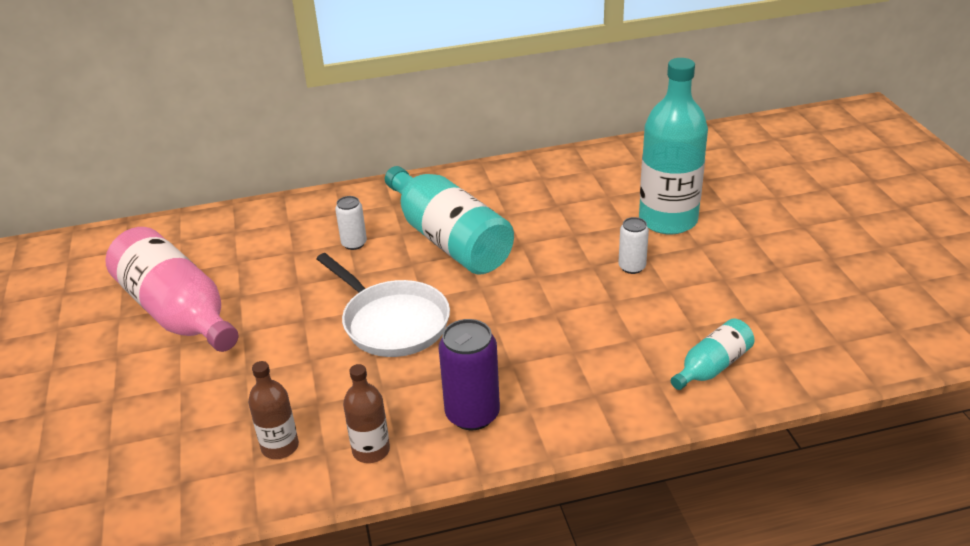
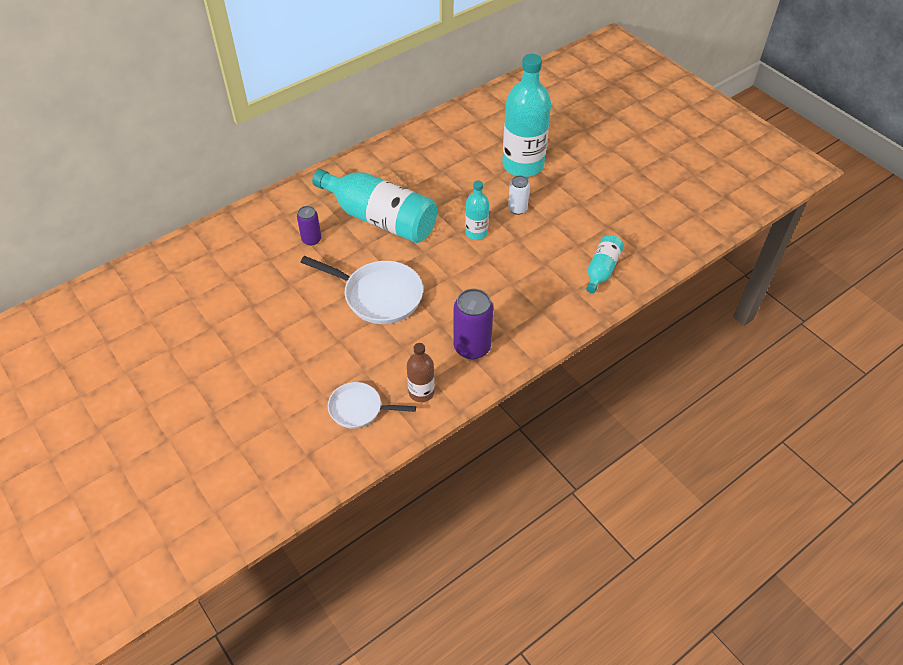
camera: 25 degrees left, 15 degrees up
(178, 312) = (214, 332): pink bottle -> none
(280, 447) = (359, 409): brown bottle -> white pan
(354, 243) = (311, 239): white can -> purple can
(561, 281) = (476, 232): none -> turquoise bottle

